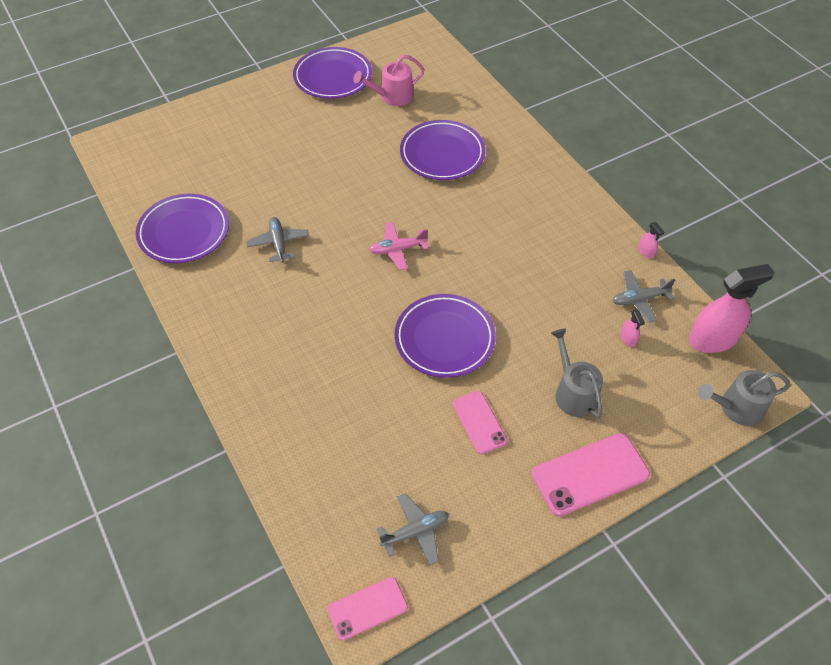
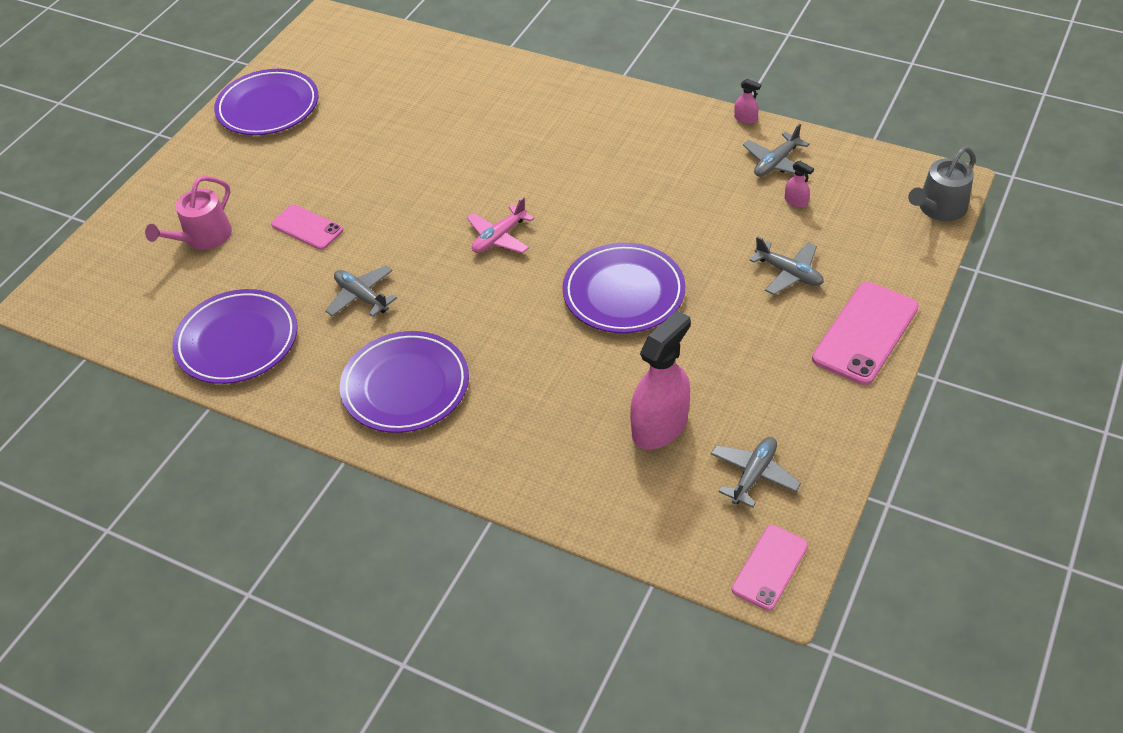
camera: 30 degrees left, 5 degrees down
(392, 96) = (356, 96): pink watering can -> pink watering can (203, 237)
(442, 154) = (463, 126): purple plate -> purple plate (405, 386)
(479, 422) = (725, 347): pink phone -> pink phone (307, 227)
(573, 393) = (789, 273): grey watering can -> grey plane
(712, 339) = (869, 163): pink spray bottle -> pink spray bottle (660, 426)

